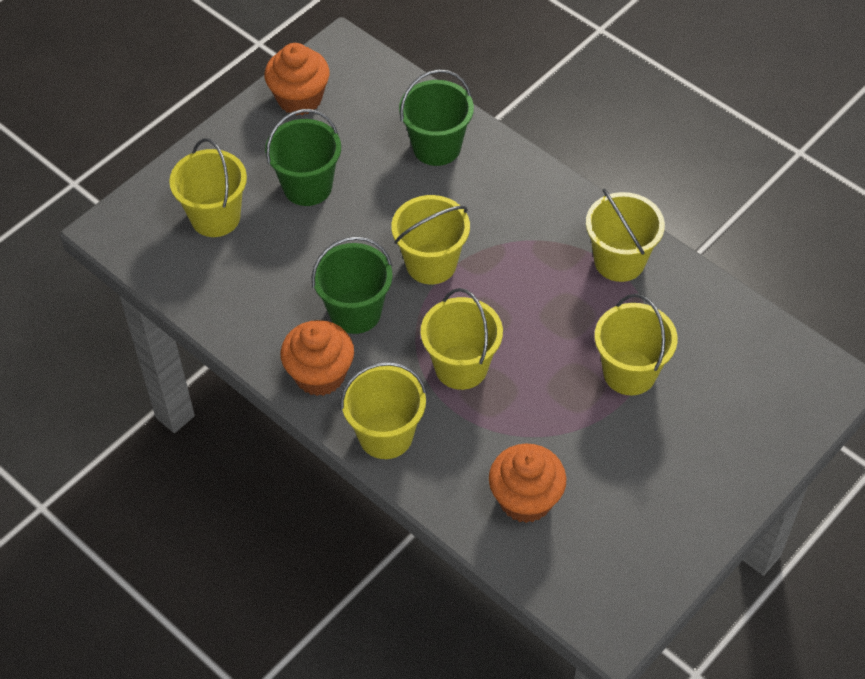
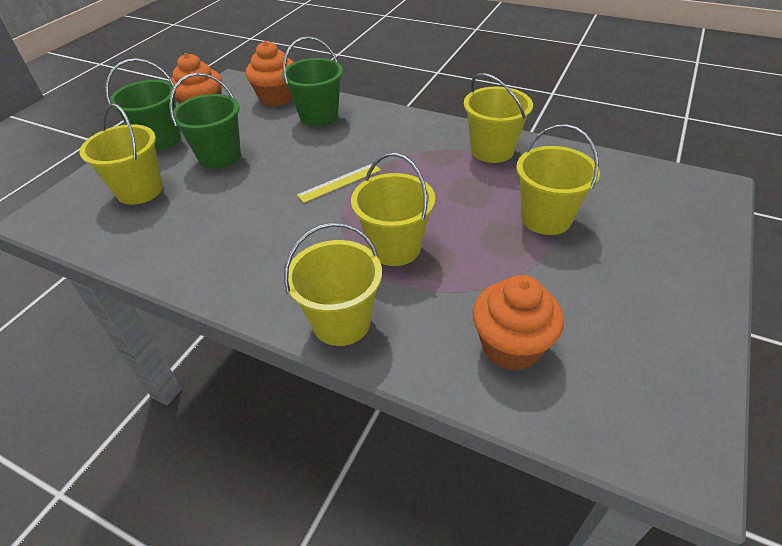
camera: 15 degrees left, 10 degrees down
(320, 375) = (259, 285): orange cupcake -> orange cupcake (276, 98)
(355, 312) = (282, 229): green bucket -> green bucket (160, 139)
(431, 264) = (339, 182): yellow bucket -> yellow ruler

